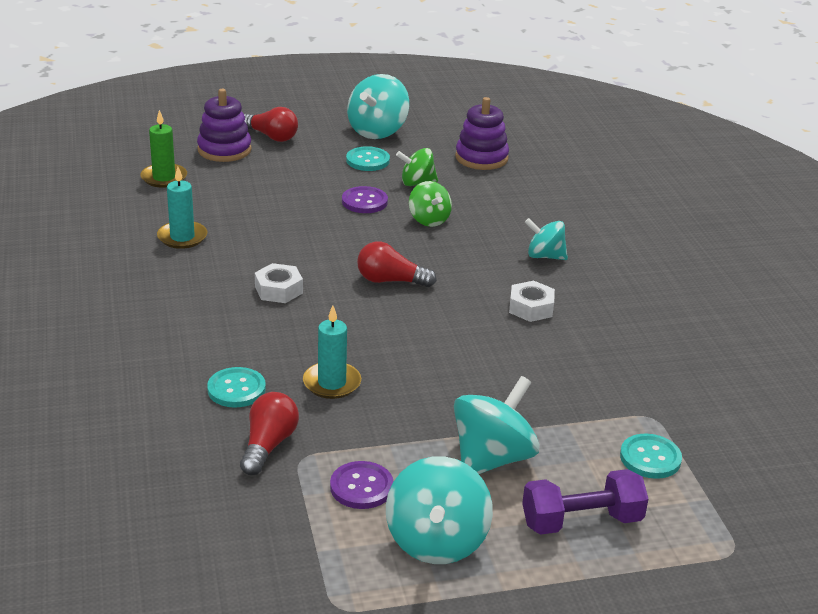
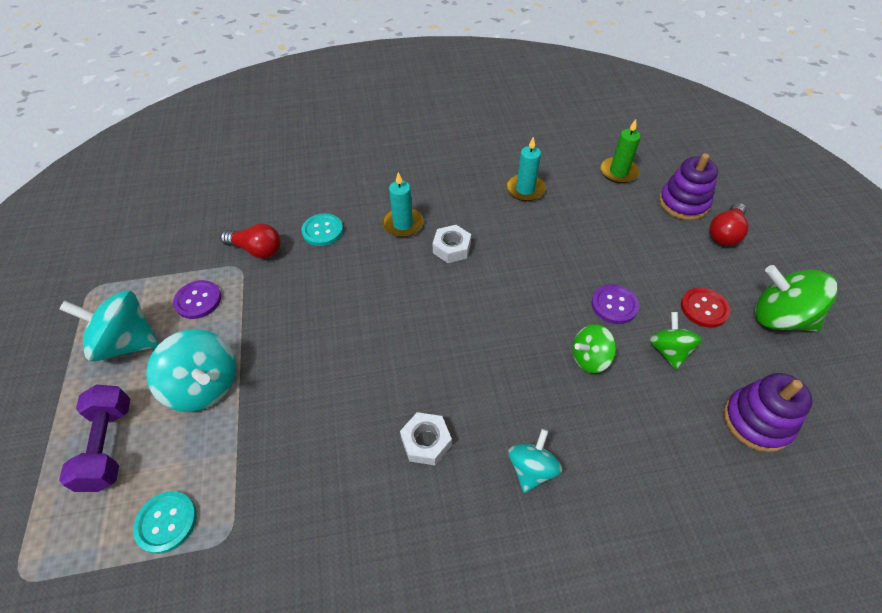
camera: 95 degrees right, 20 degrees up
(332, 383) = (322, 283): turquoise candle -> turquoise candle (403, 224)
(367, 160) = (704, 308): turquoise button -> red button
(377, 131) = (779, 318): turquoise spinning top -> green spinning top
(390, 281) = (470, 323): red light bulb -> none

